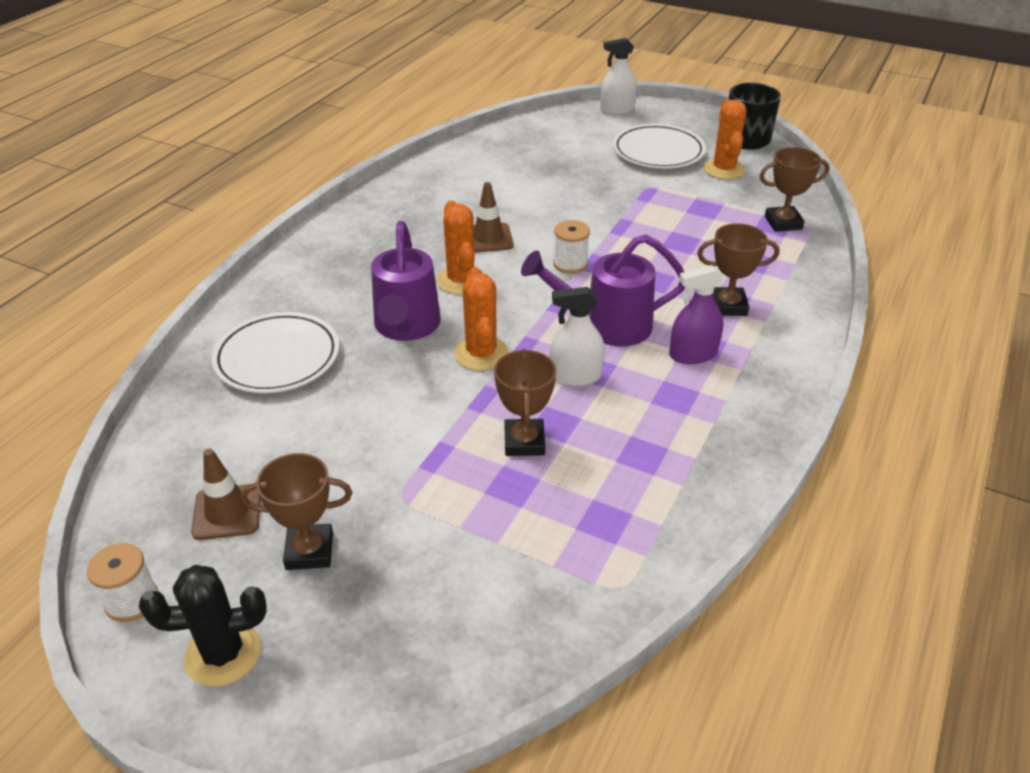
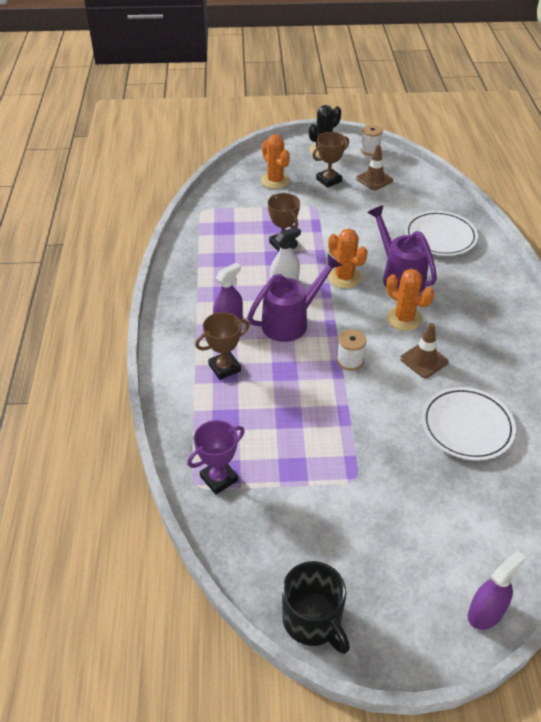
camera: 150 degrees right, 5 degrees up
(617, 110) = (485, 612): white spray bottle -> purple spray bottle
(658, 152) = (385, 542): white plate -> white plate (467, 426)
(724, 169) = (306, 541): orange cactus -> orange cactus (275, 181)
(783, 223) = (219, 478): brown trophy -> purple trophy

